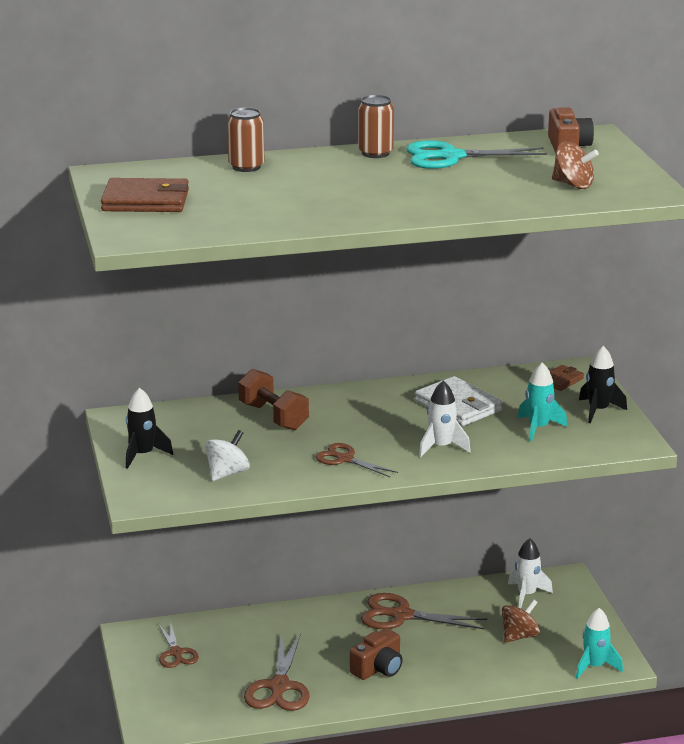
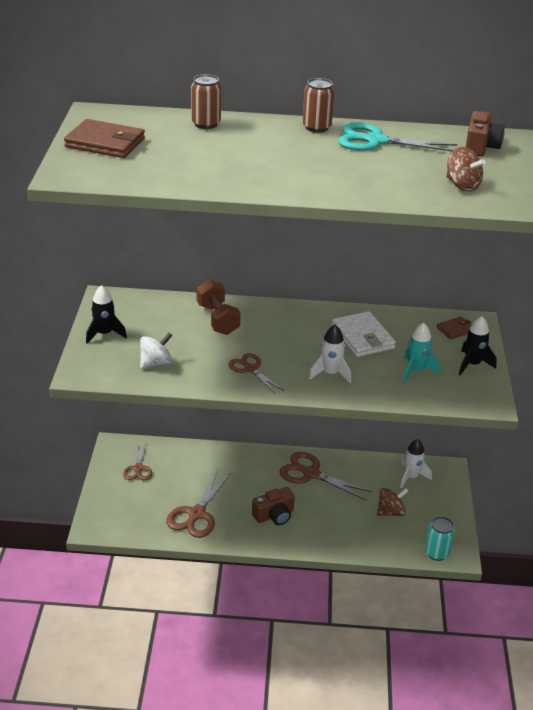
camera: 15 degrees right, 10 degrees up
(595, 667) = (437, 553): turquoise rocket -> turquoise can

